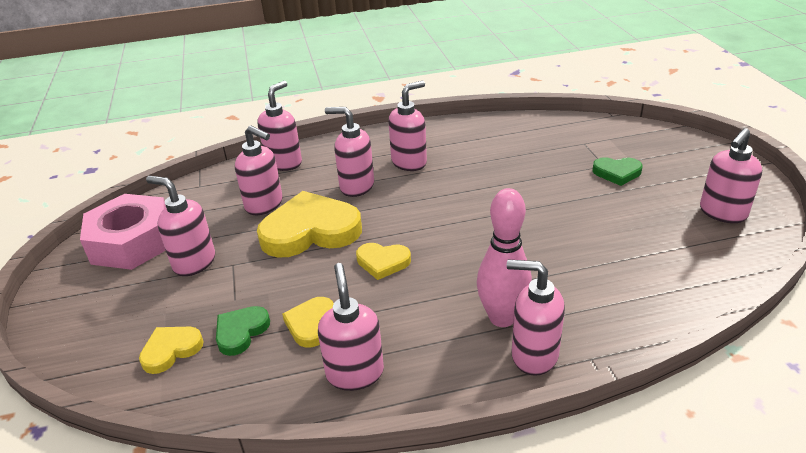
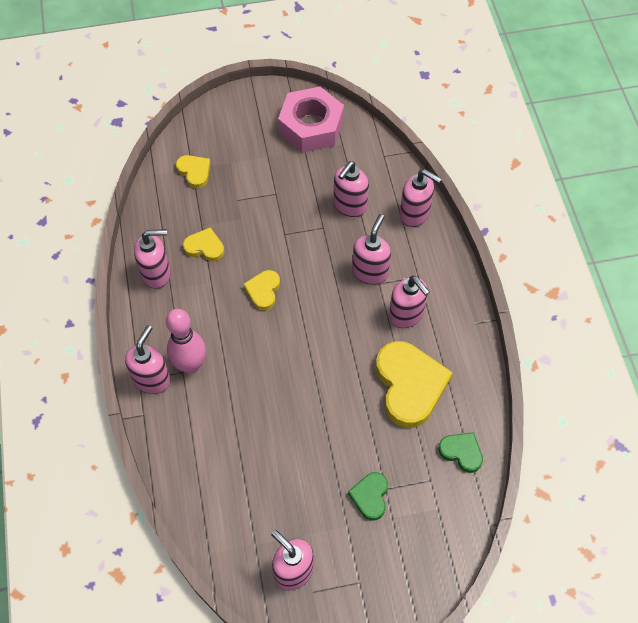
camera: 90 degrees right, 25 degrees up
(194, 262) = (281, 169): pink soap dispenser -> none
(241, 332) = (204, 207): green heart -> green heart (461, 452)
(310, 231) = (309, 240): yellow heart -> yellow heart (409, 385)

